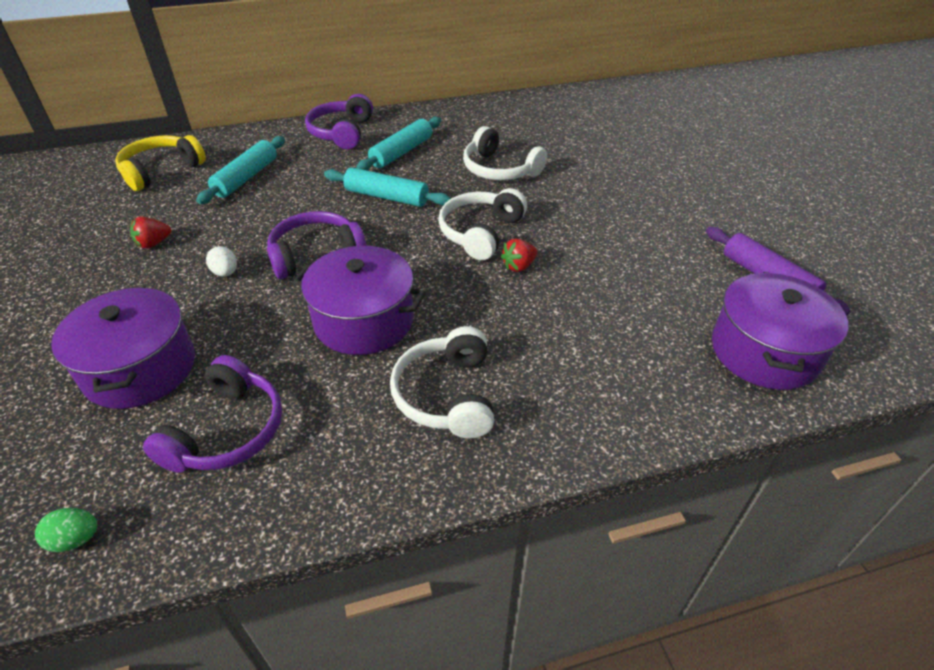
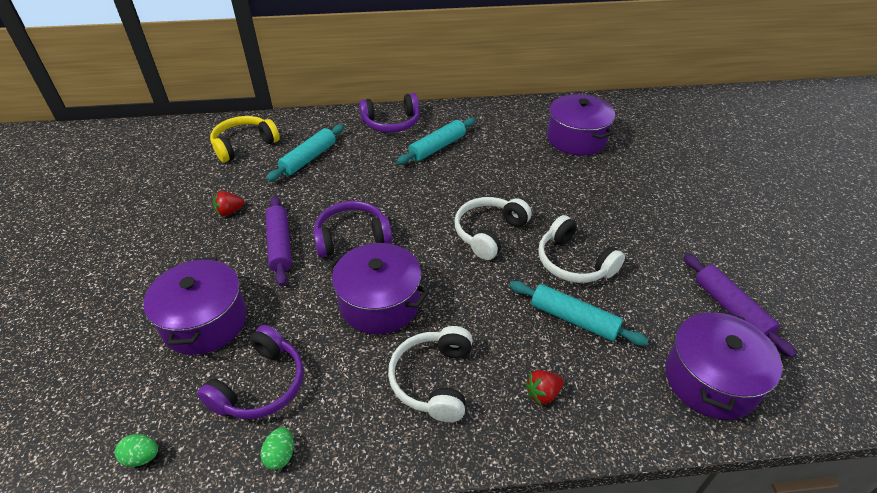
camera: 10 degrees right, 0 degrees up
(225, 273) = (280, 245): white egg -> purple rolling pin
(267, 508) = (280, 455): none -> green egg
(342, 132) = (391, 123): purple headphones -> purple headphones turned 120 degrees counterclockwise
(386, 197) = (417, 189): turquoise rolling pin -> turquoise rolling pin (573, 319)
(499, 169) = (517, 173): white headphones -> white headphones (573, 262)
(519, 266) = (515, 269): red strawberry -> red strawberry (543, 394)
(559, 130) = (576, 139): none -> purple pot

